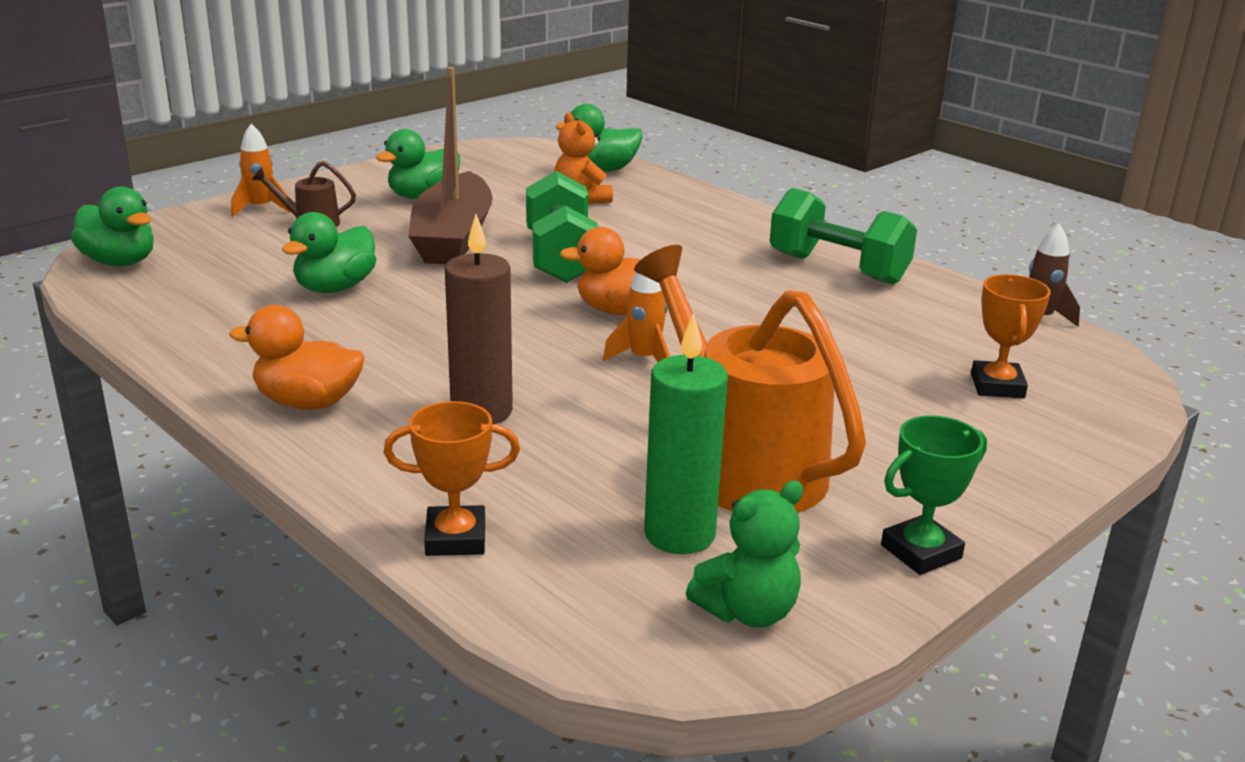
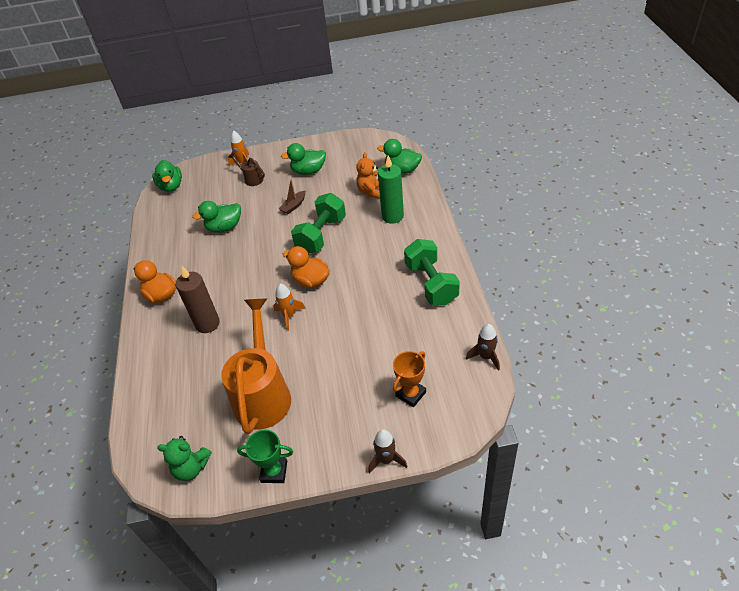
camera: 40 degrees right, 20 degrees up
(453, 237) = (294, 206): brown boat -> brown boat, size x0.42
(455, 538) = (144, 387): orange trophy -> none
(679, 534) = (207, 420): green candle -> green candle (392, 216)
(1081, 467) = (386, 459): none -> brown rocket

